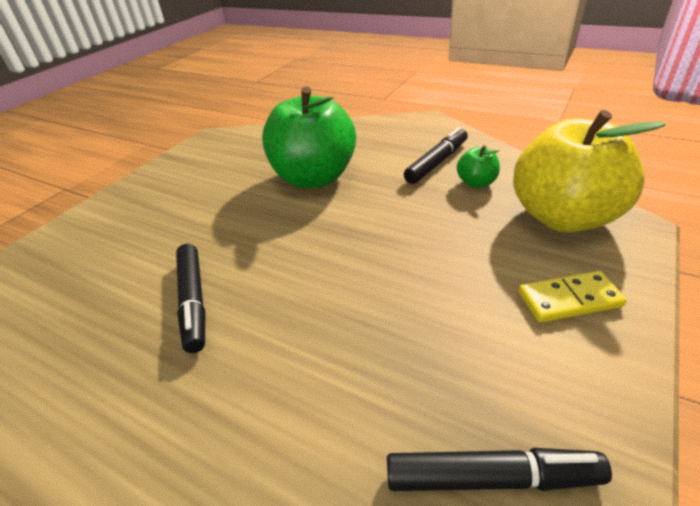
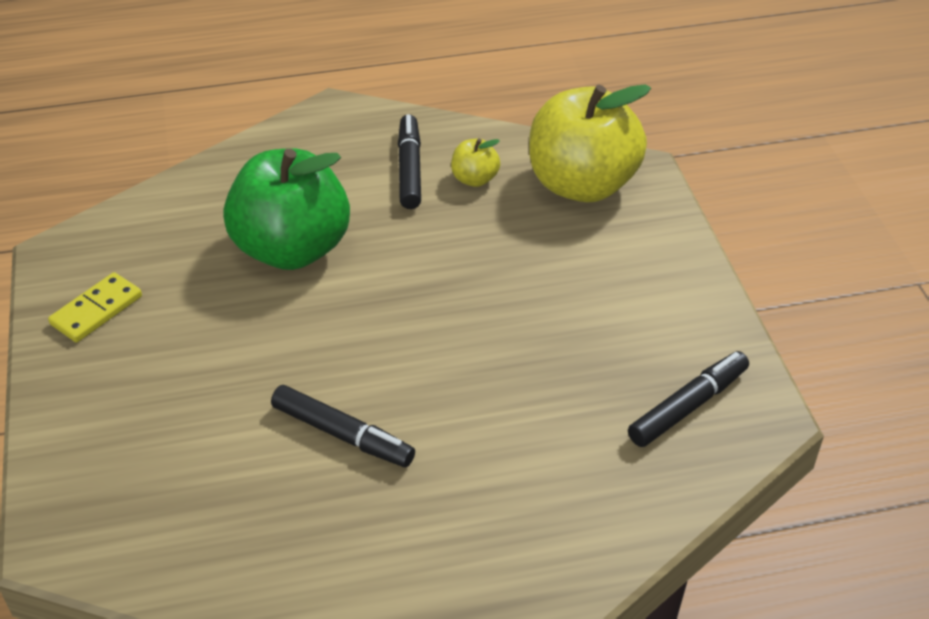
camera: 45 degrees left, 5 degrees up
(476, 183) = (475, 179): green apple -> yellow apple
(569, 299) = (643, 262): yellow domino -> yellow domino (97, 310)

